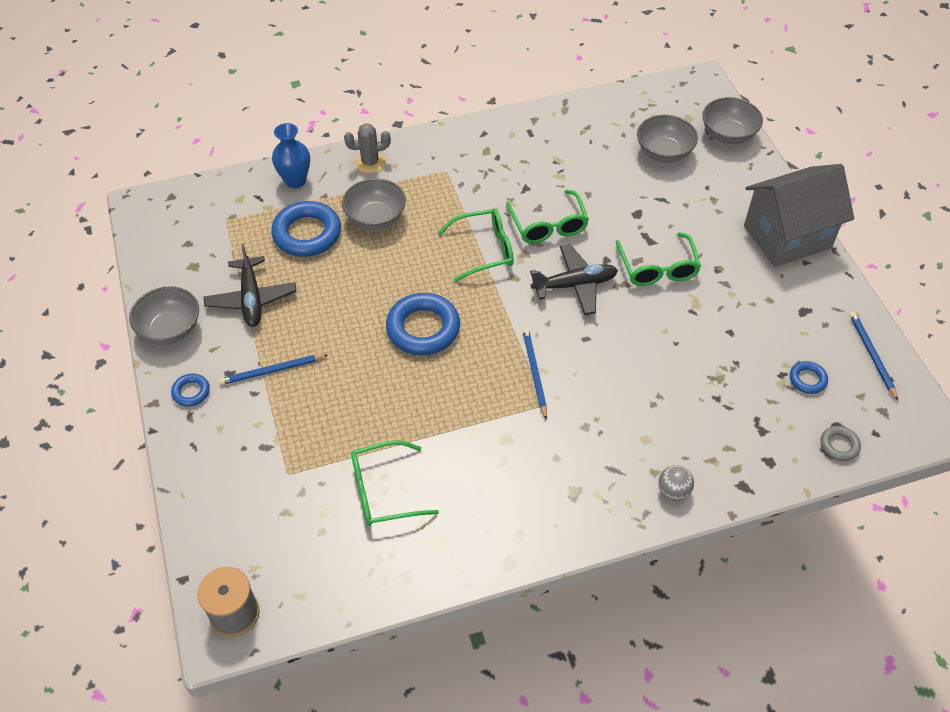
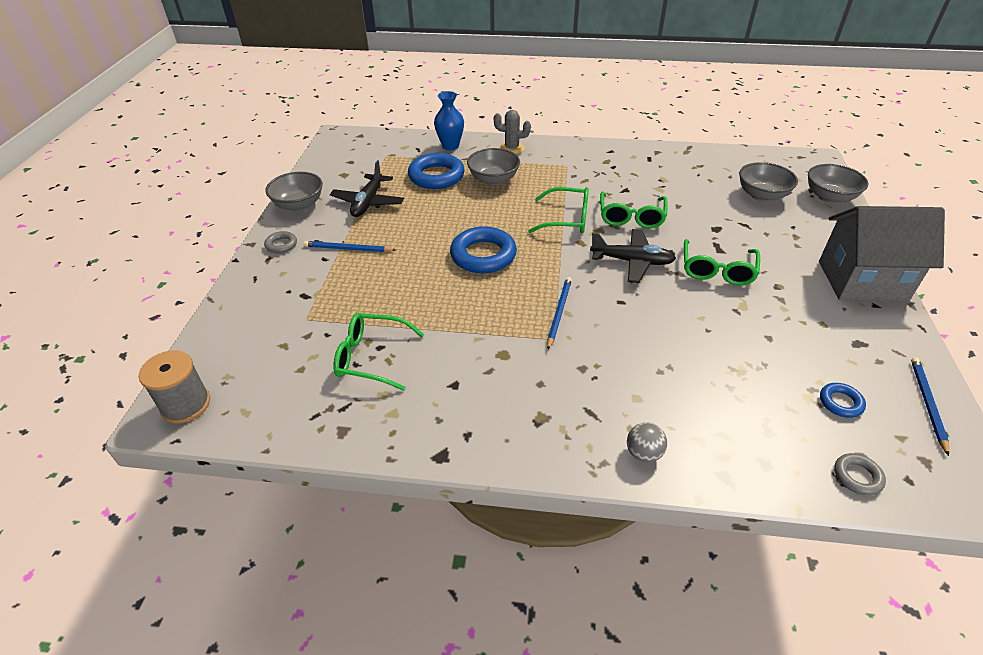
camera: 25 degrees right, 10 degrees down
(191, 392) = (281, 245): blue ring -> grey ring

